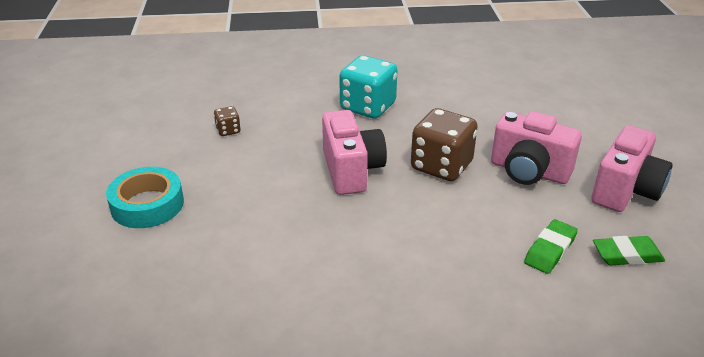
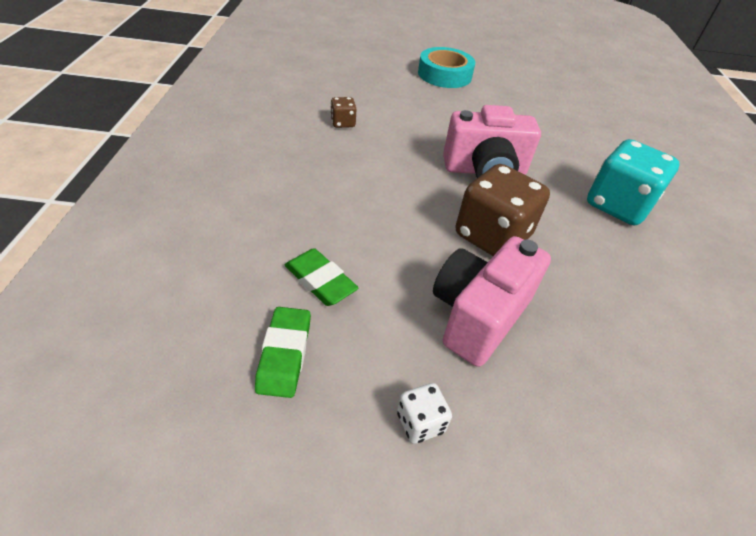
camera: 95 degrees right, 10 degrees up
(228, 130) = (551, 114): brown dice -> brown dice (343, 123)
(625, 191) = (420, 422): pink camera -> white dice

